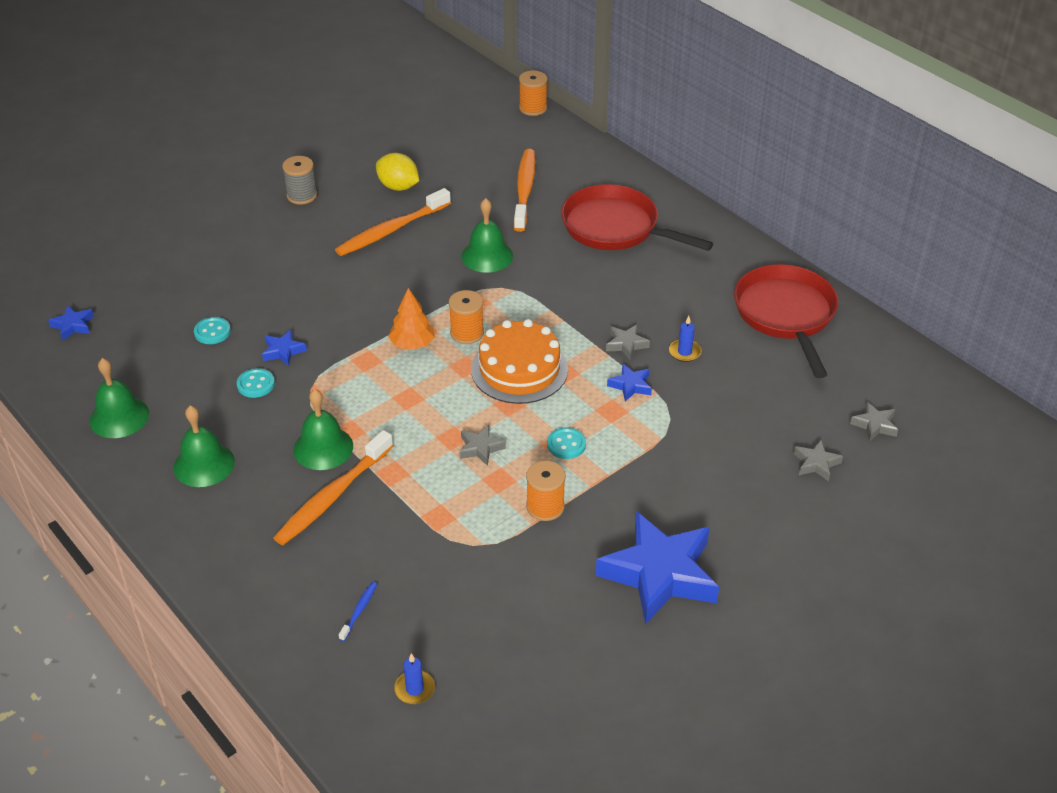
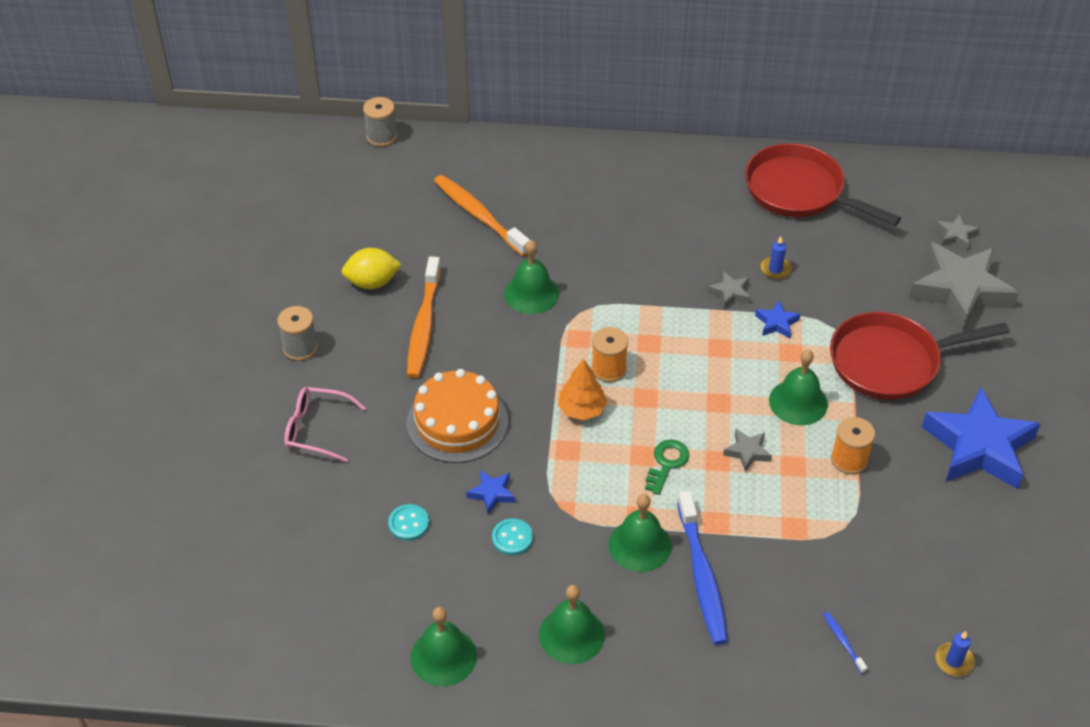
camera: 45 degrees left, 5 degrees up
(73, 325) = (276, 615): blue star -> none
(243, 245) = (317, 429): none -> pink glasses
(332, 496) = (702, 576): orange toothbrush -> blue toothbrush
(416, 414) = (667, 463): none -> green key
(519, 369) = (686, 369): orange cake -> orange cake (457, 422)
(533, 108) = (381, 136): orange spool -> grey spool
(566, 444) = (798, 402): turquoise button -> green bell
(616, 228) = (593, 201): red pan -> red pan (891, 362)
(816, 463) = (960, 291): grey star -> grey star, size x2.37

